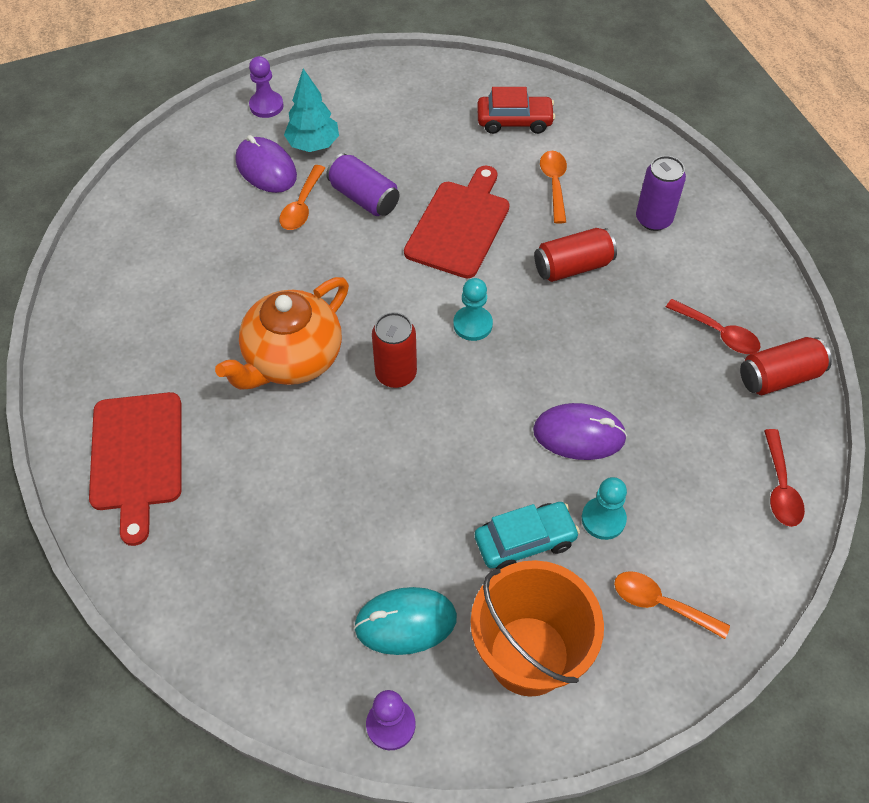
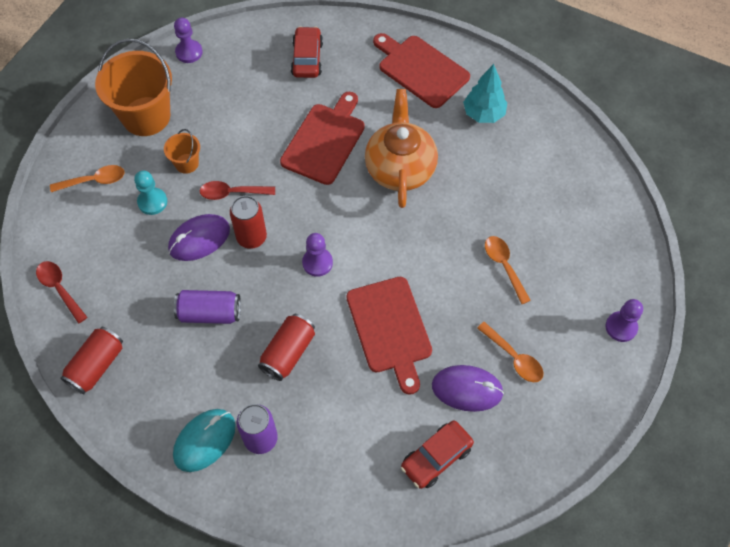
camera: 140 degrees right, 5 degrees up
(247, 582) = (307, 58): none -> red car
(266, 168) = (558, 276): purple mouse -> purple mouse (467, 389)
(313, 145) = (551, 319): turquoise tree -> turquoise tree (483, 114)
(338, 449) = (325, 141): none -> red cutting board
(364, 198) = (472, 302): purple can -> purple can (210, 313)
(396, 374) = (334, 201): red can -> red can (251, 237)
(405, 622) = (217, 91): turquoise mouse -> turquoise mouse (204, 441)
(472, 324) = (317, 263): turquoise pawn -> purple pawn
(525, 541) = (187, 163): turquoise car -> orange bucket
(554, 184) = (356, 416): orange spoon -> orange spoon (514, 358)
(718, 333) = (155, 371): red spoon -> red spoon (232, 193)

